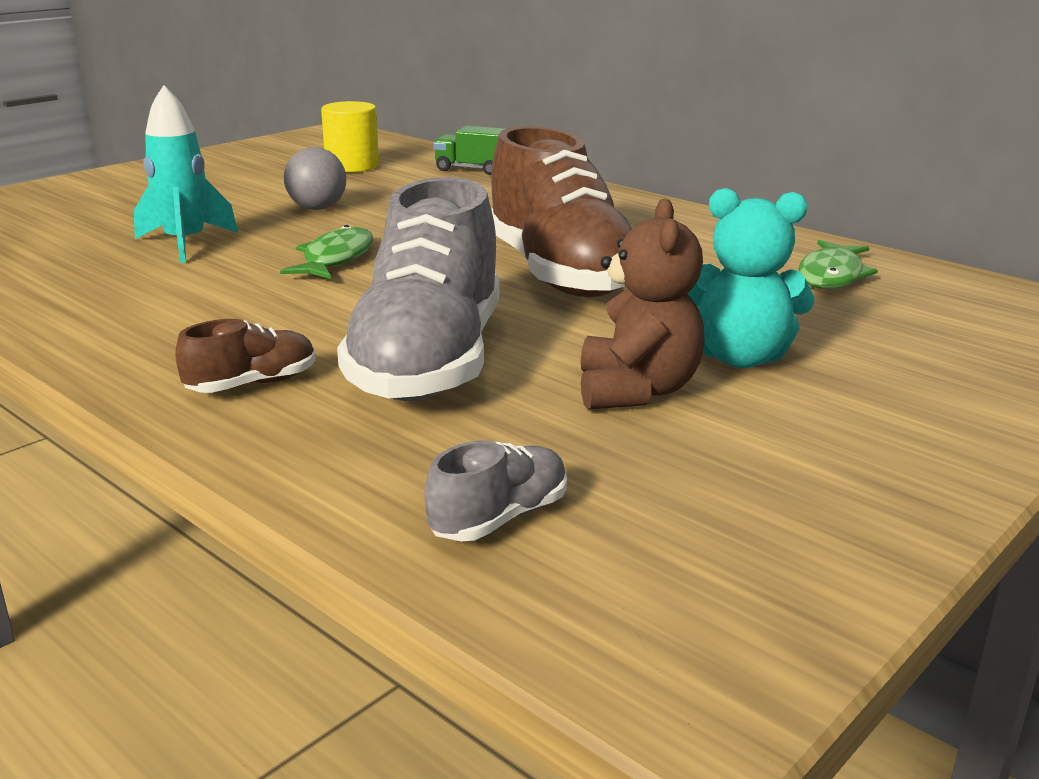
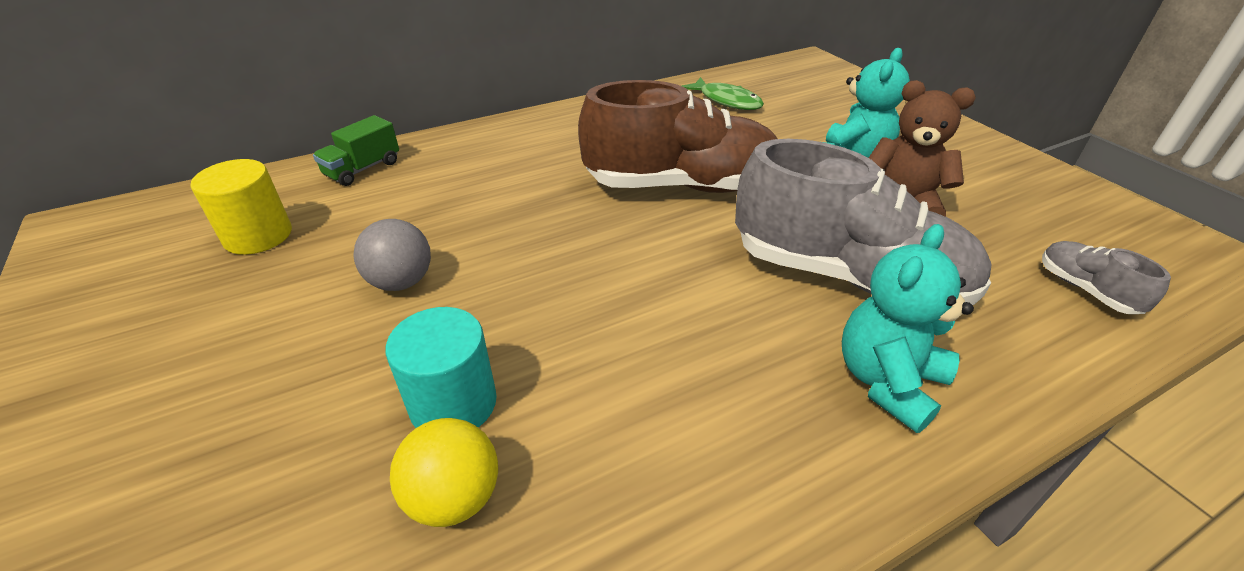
camera: 70 degrees left, 15 degrees up
(101, 258) = (454, 498): none -> yellow ball
(185, 244) = (453, 403): turquoise rocket -> turquoise cylinder
(252, 384) = (887, 381): brown shoe -> turquoise teddy bear
(335, 259) = (580, 291): green fish -> none

